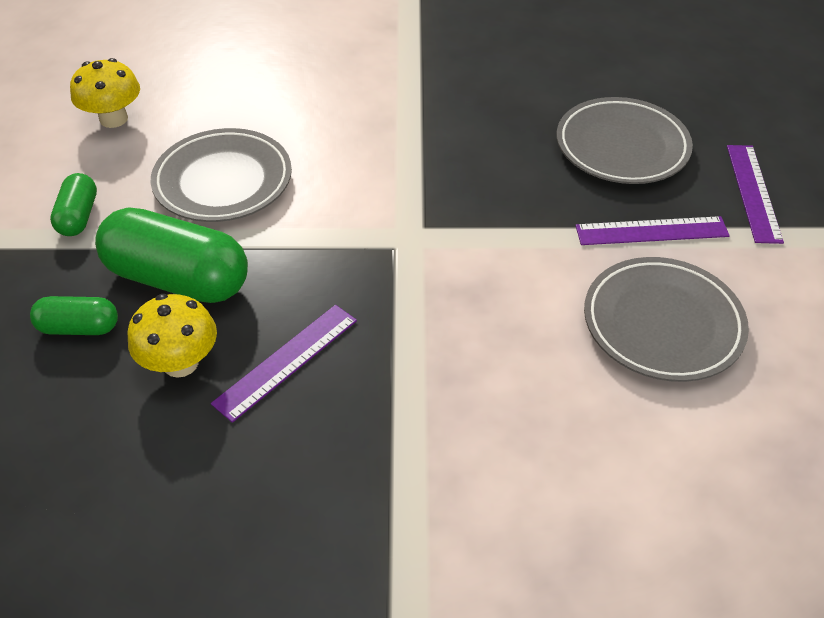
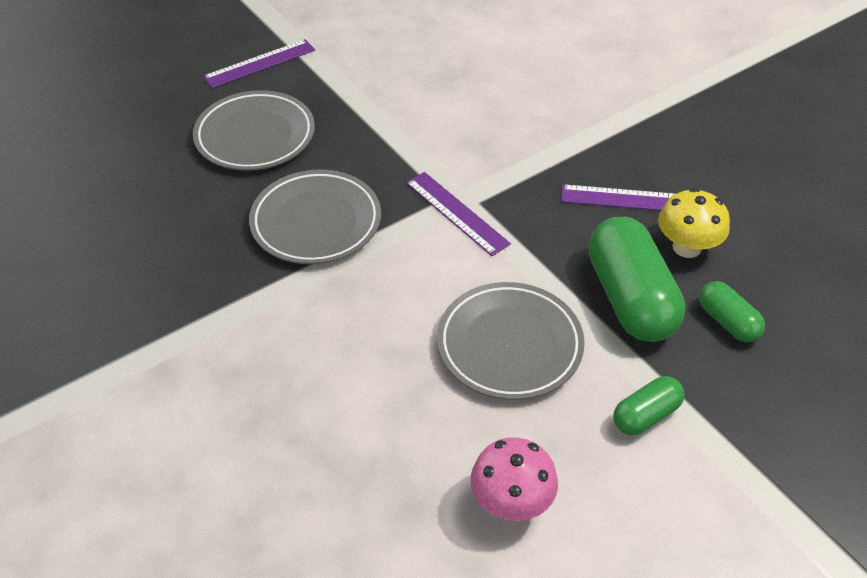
camera: 125 degrees left, 0 degrees up
(113, 119) = (511, 502): yellow mushroom -> pink mushroom
(651, 231) = (343, 93): purple ruler -> purple ruler (456, 213)
(662, 324) = (426, 64): grey plate -> grey plate (316, 222)

